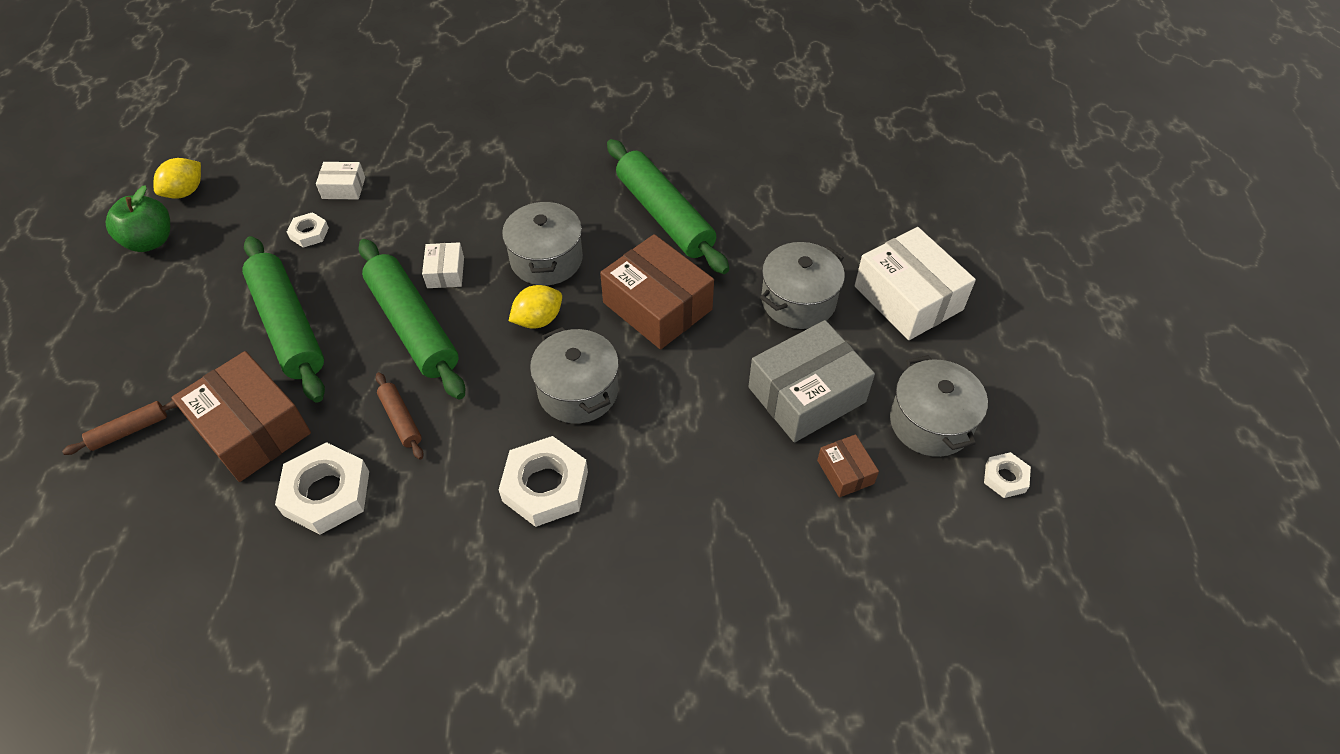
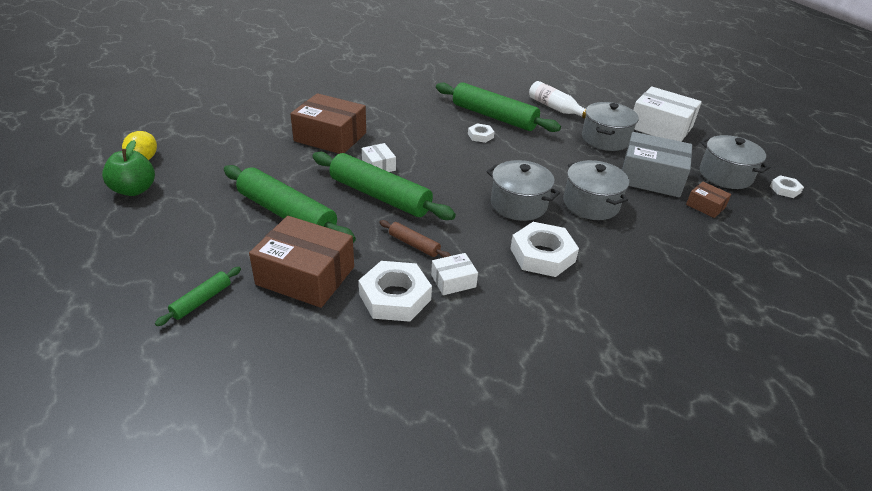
camera: 25 degrees left, 15 degrees down
(129, 430) = (201, 300): brown rolling pin -> green rolling pin
(309, 233) = (262, 164): white nut -> white nut (480, 136)
(343, 188) = (268, 138): white box -> white box (453, 281)
(538, 320) = (461, 176): yellow lemon -> none
(546, 259) = (440, 148): grey pot -> grey pot (591, 204)
(657, 306) = (528, 156): brown box -> brown box (330, 137)
(770, 219) = (555, 108): none -> white bottle
(807, 395) = (651, 177): grey box -> grey box turned 75 degrees clockwise

